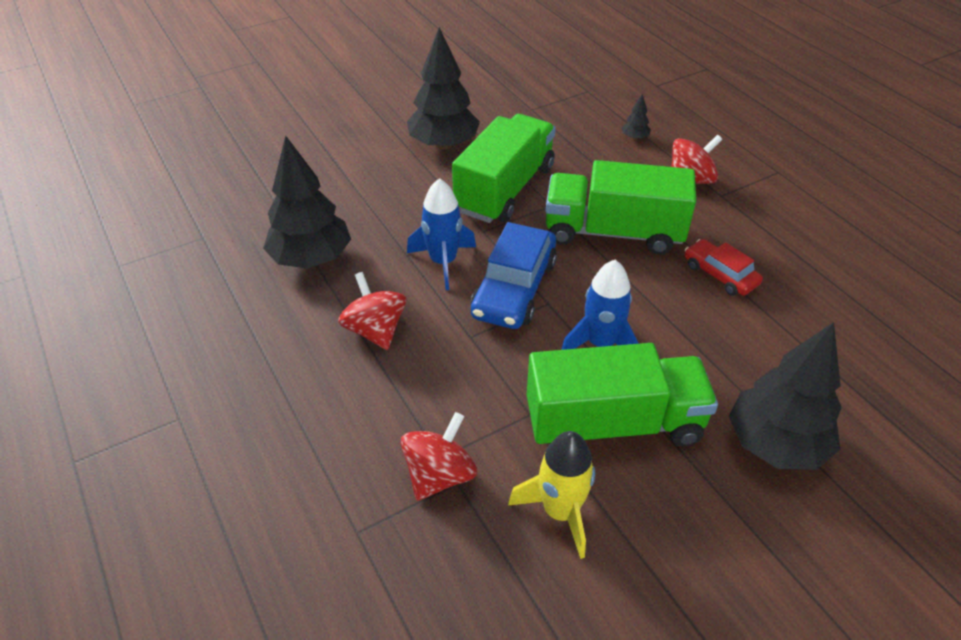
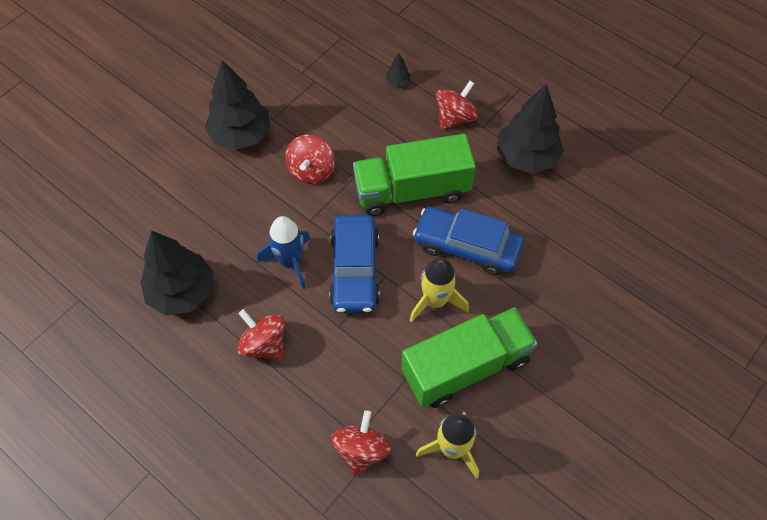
camera: 20 degrees left, 15 degrees up
(505, 189) = (311, 171): green truck -> red spinning top
(601, 343) = (435, 301): blue rocket -> yellow rocket
(661, 300) = (467, 246): none -> blue car
(720, 274) = (502, 208): red car -> none
(775, 444) = (576, 346): black tree -> black tree (526, 157)

